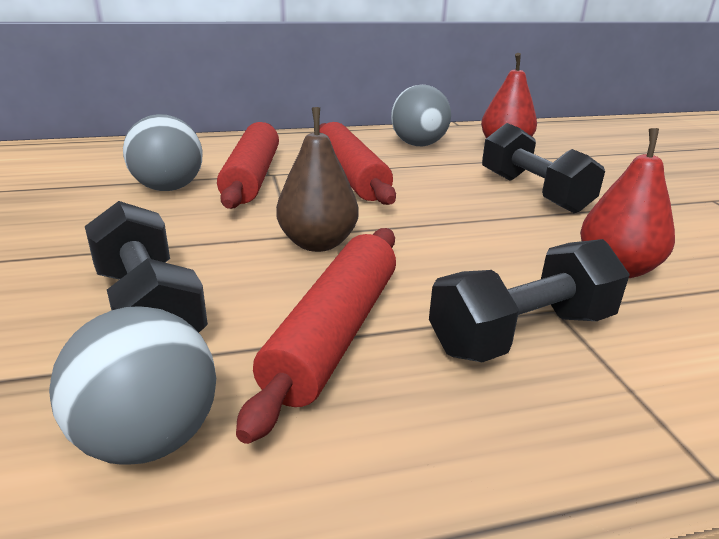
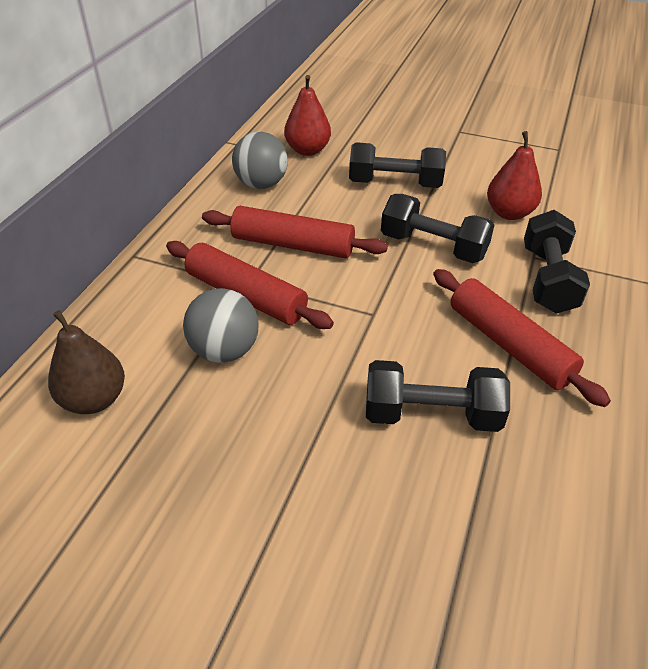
camera: 55 degrees left, 15 degrees up
(148, 438) = (564, 446): grey ball -> none
(318, 243) = (395, 307): brown pear -> brown pear (94, 399)
(458, 238) = (433, 246): none -> black dumbbell

